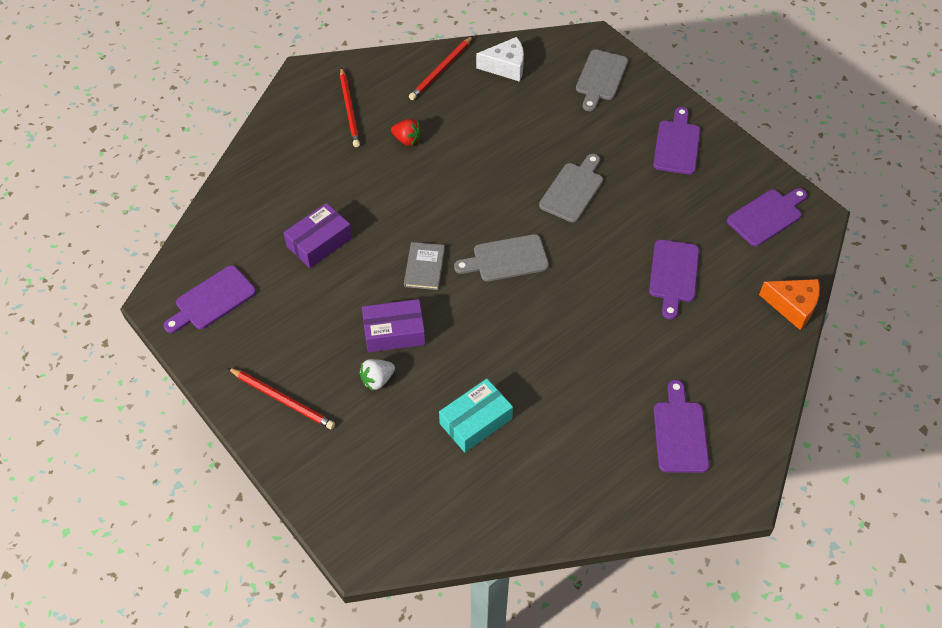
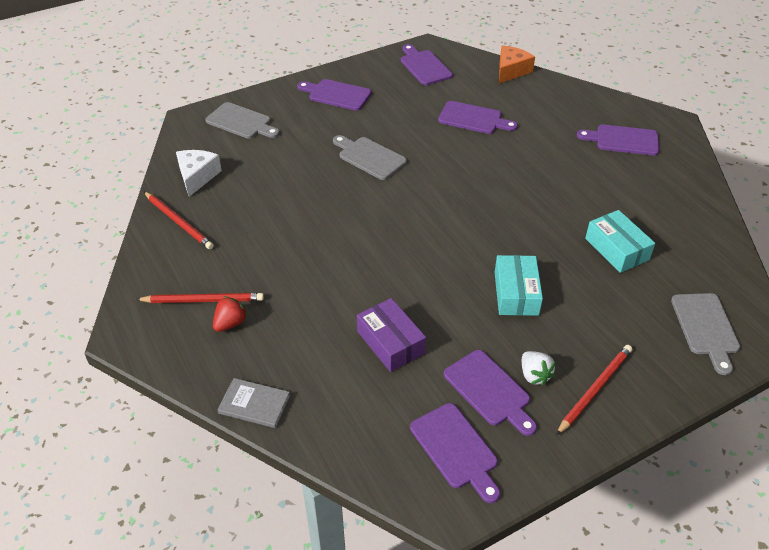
camera: 80 degrees left, 10 degrees down
(274, 319) = (489, 390): none -> purple cutting board
(377, 380) = (571, 311): white strawberry -> white strawberry (534, 375)
(394, 332) = (516, 293): purple box -> turquoise box
(407, 140) = (268, 258): red strawberry -> red strawberry (230, 323)
(424, 267) = (440, 263): grey book -> grey book (254, 404)
(506, 259) = (440, 208): grey cutting board -> grey cutting board (706, 327)

